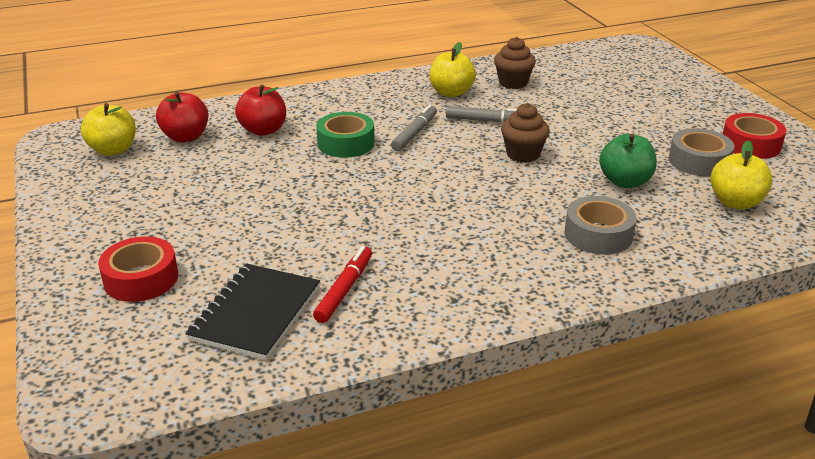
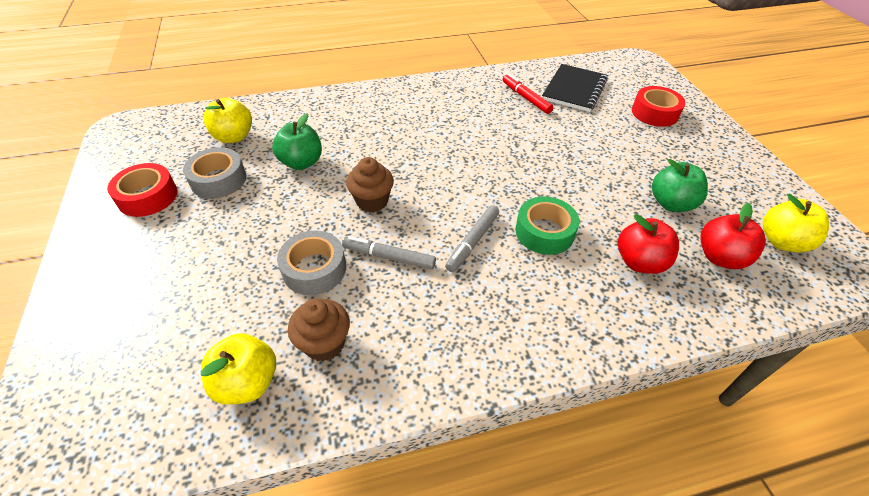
camera: 175 degrees left, 15 degrees up
(202, 171) = (671, 203): none -> green apple
(344, 290) = (526, 98): red marker -> red marker turned 120 degrees clockwise
(451, 93) = (417, 324): yellow apple -> yellow apple (247, 382)
(598, 234) = (354, 120): grey tape -> grey tape (314, 269)

